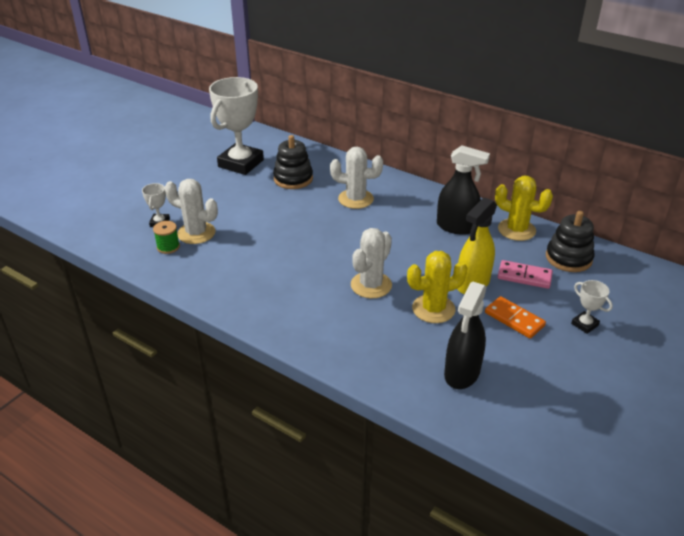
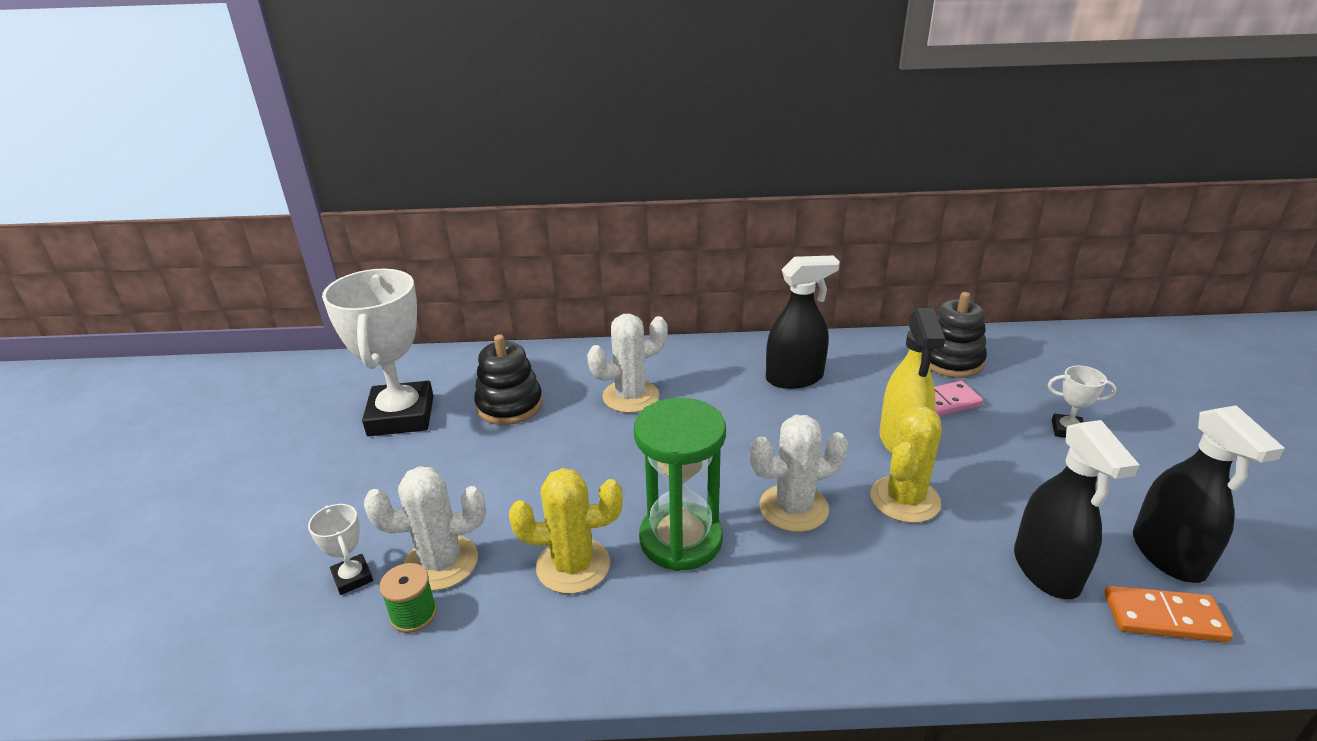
camera: 35 degrees left, 5 degrees down
(302, 272) = (681, 540): none -> green hourglass
(371, 285) = (793, 508): white cactus -> white cactus turned 75 degrees clockwise
(514, 319) = (1000, 462): orange domino -> orange domino (1164, 617)
(516, 230) = (860, 352): yellow cactus -> yellow cactus (573, 565)
(543, 403) = (1168, 555): none -> black spray bottle

